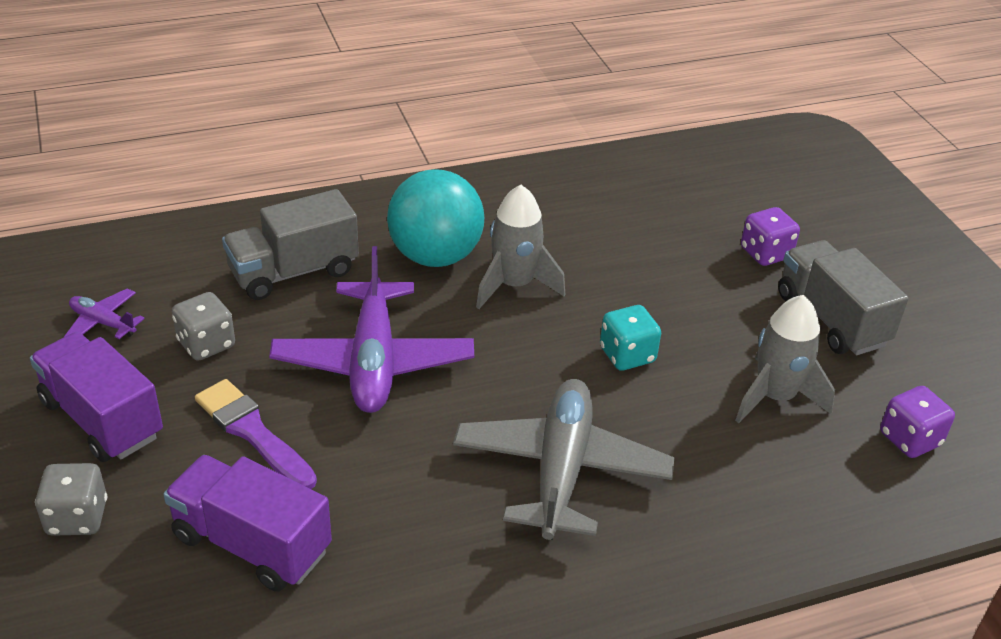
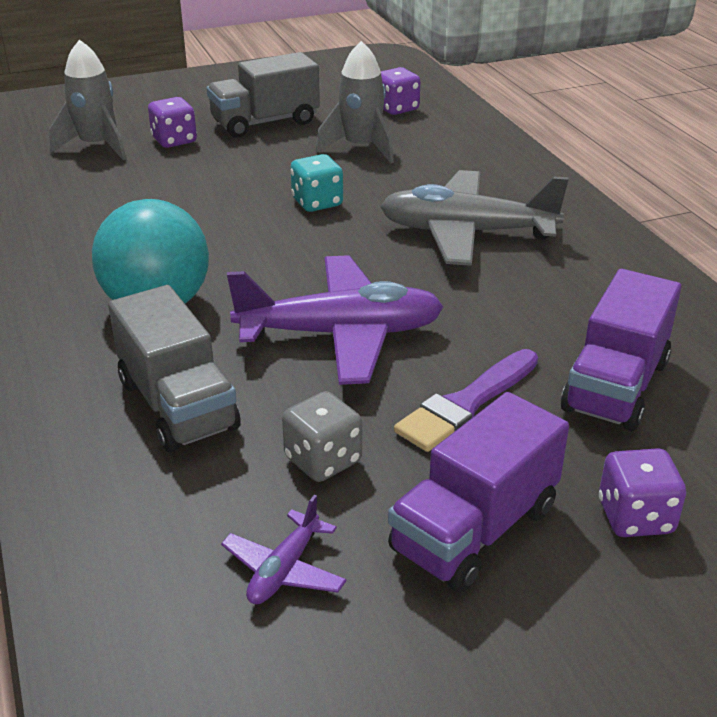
camera: 90 degrees left, 5 degrees down
(77, 517) = (635, 517): grey dice -> purple dice
(514, 285) = (213, 257): grey rocket -> grey rocket (96, 146)

